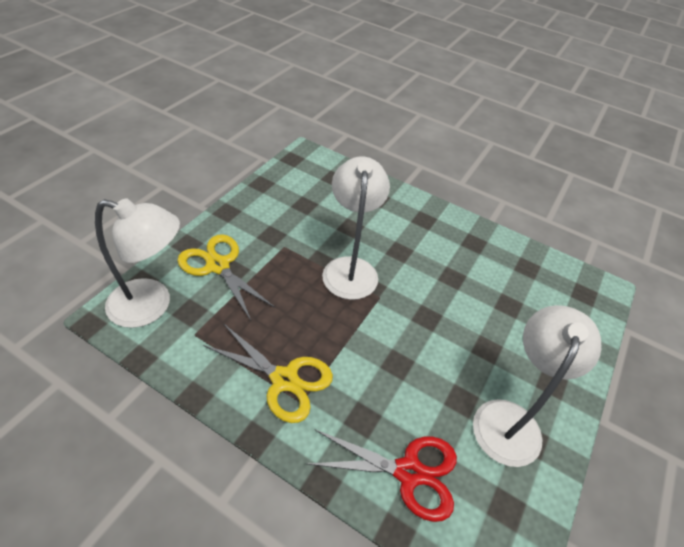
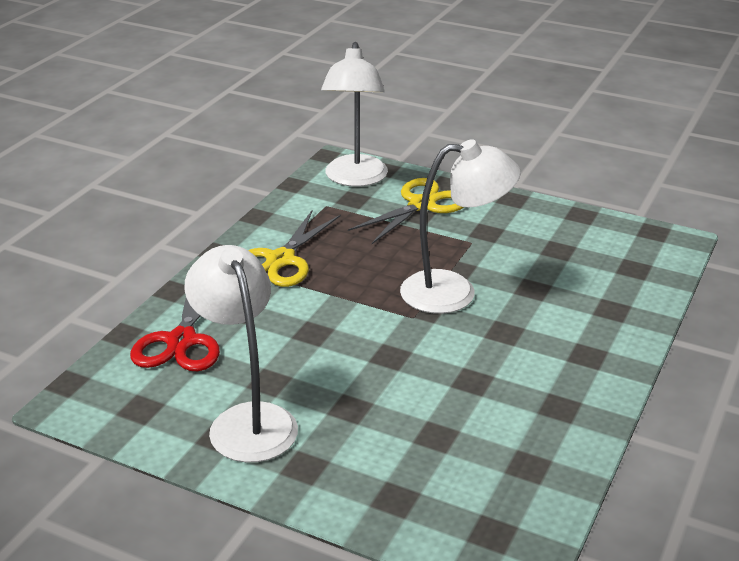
camera: 90 degrees right, 15 degrees down
(510, 419) = (247, 420): white lamp -> white lamp turned 135 degrees counterclockwise

